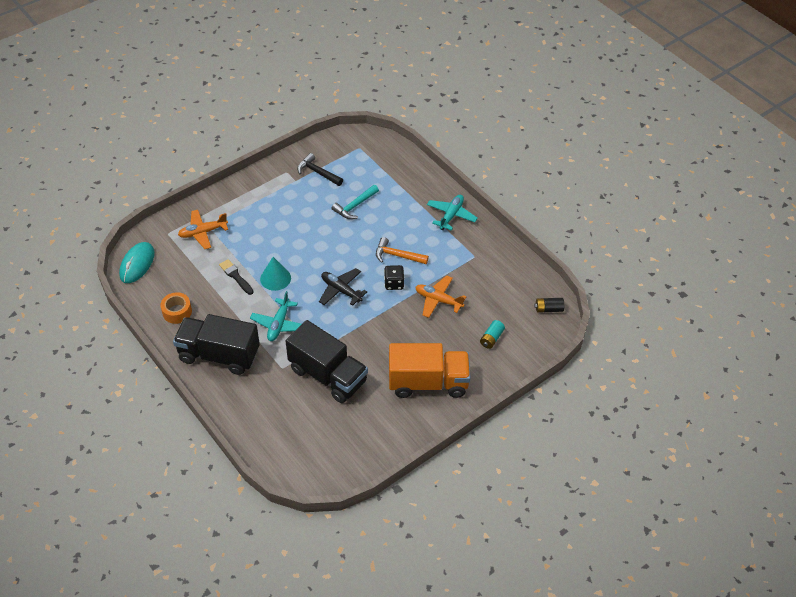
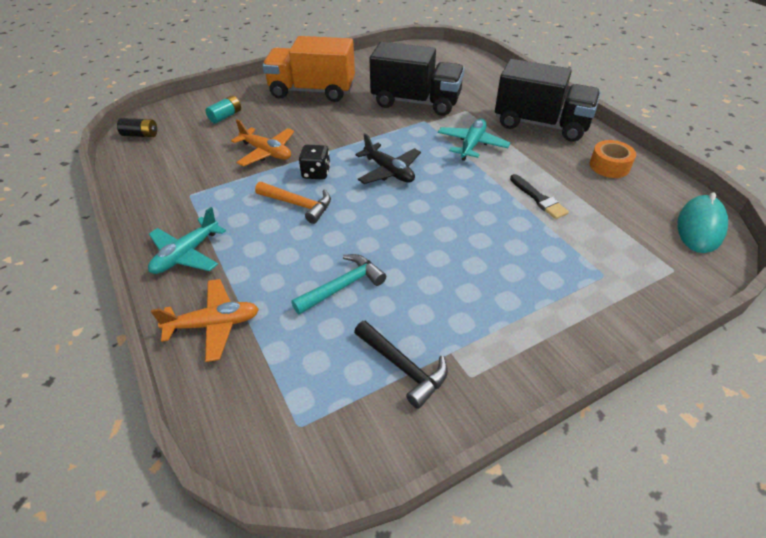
camera: 170 degrees left, 5 degrees down
(203, 232) = (611, 265): orange plane -> orange plane (214, 324)
(275, 278) = (480, 192): turquoise cone -> none
(328, 375) = (416, 102): black truck -> black truck turned 150 degrees clockwise

